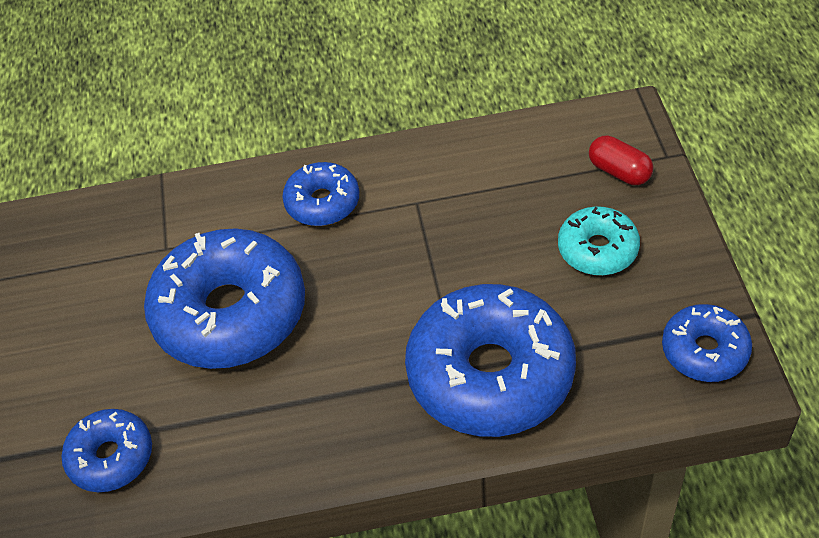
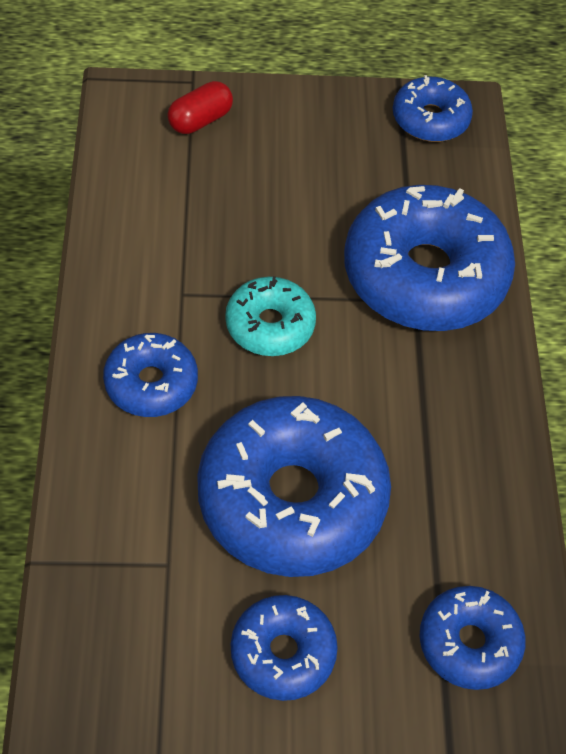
camera: 90 degrees left, 5 degrees up
(98, 331) = (283, 653): none -> blue donut
(597, 249) = (295, 161): turquoise donut -> turquoise donut (270, 325)

